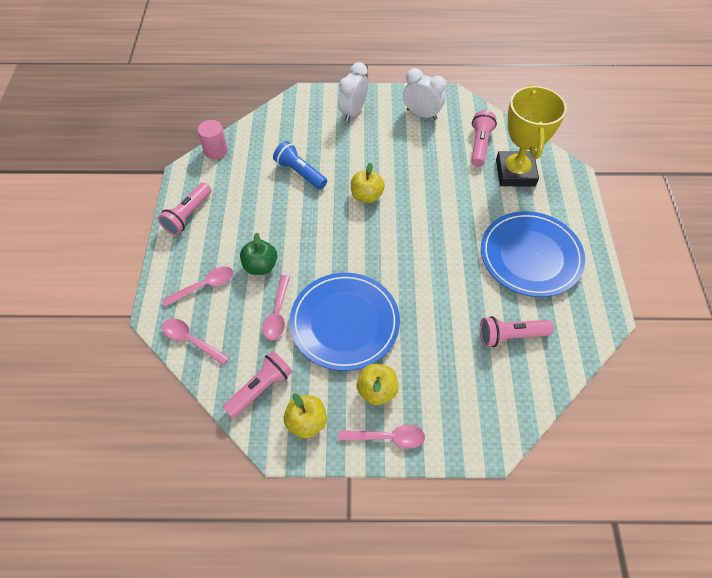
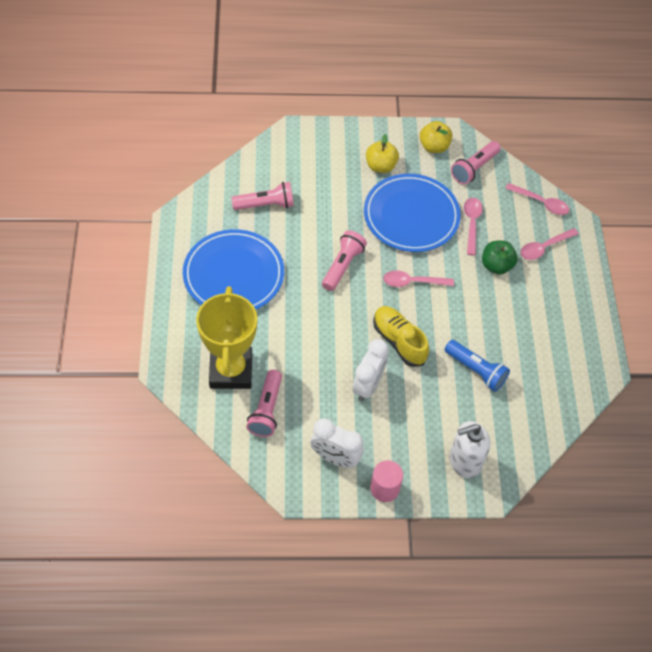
camera: 175 degrees right, 0 degrees up
(188, 215) = (583, 318): pink flashlight -> pink flashlight (343, 265)
(215, 150) = (580, 401): pink cylinder -> pink cylinder (384, 488)
(321, 112) = (464, 461): none -> white soap dispenser
(353, 112) = (423, 461): white clock -> white clock (368, 385)
(366, 196) = (399, 341): yellow apple -> yellow shoe
(387, 437) = (371, 137): pink spoon -> pink spoon (413, 282)

